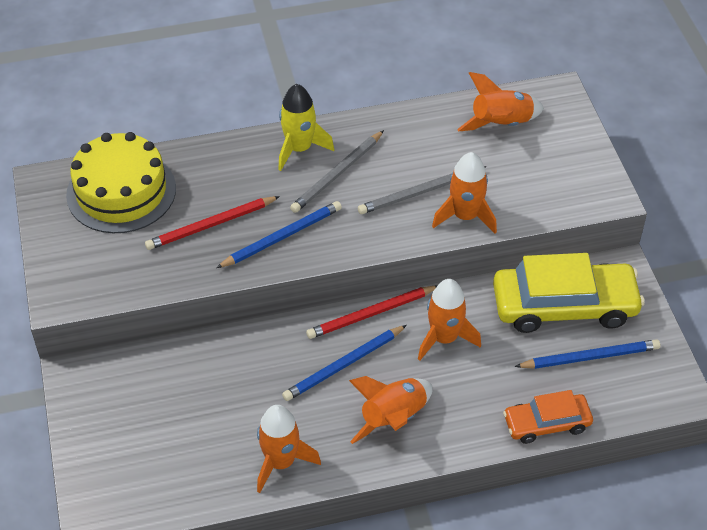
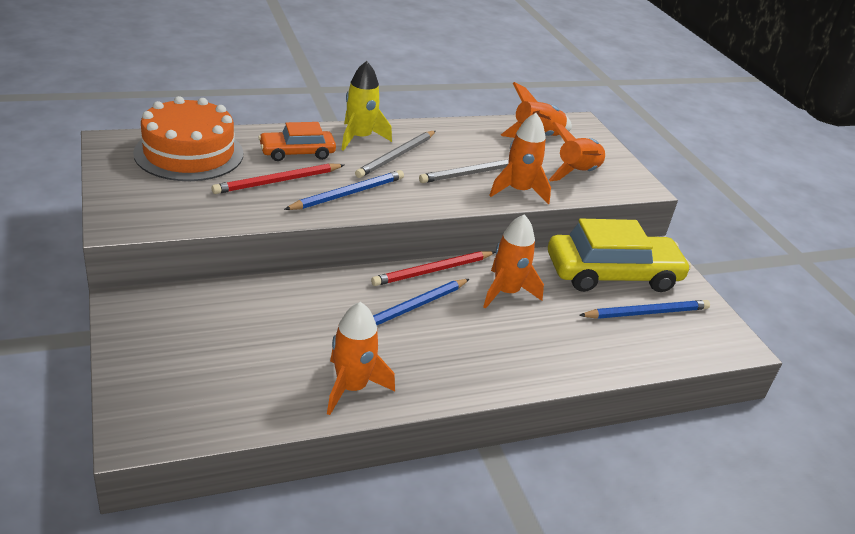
camera: 10 degrees left, 15 degrees down
(121, 191) = (189, 153): yellow cake -> orange cake
(393, 418) = (466, 353): orange rocket -> orange rocket (577, 173)
(546, 423) = (620, 363): orange car -> orange car (297, 152)

